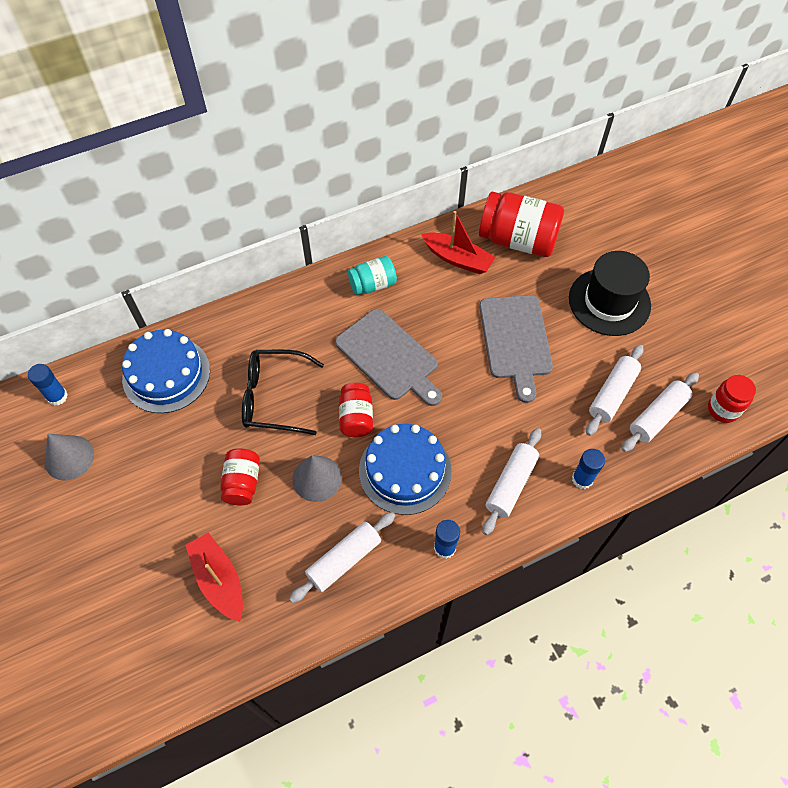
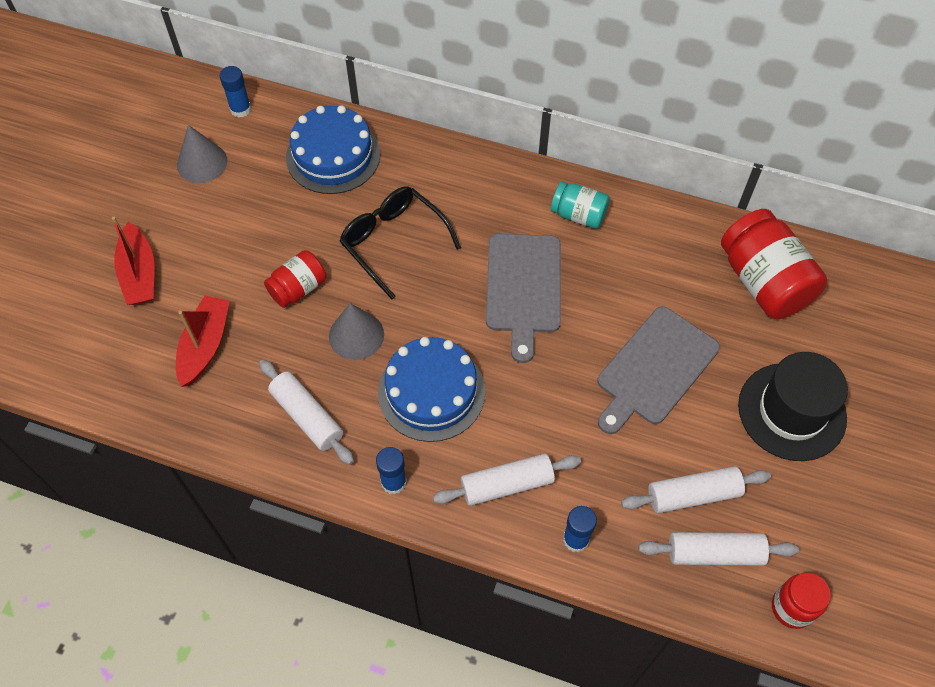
camera: 45 degrees right, 0 degrees up
(344, 560) = (307, 417): white rolling pin -> white rolling pin turned 45 degrees clockwise
(356, 417) = (440, 314): red jar -> none
(457, 259) = (683, 253): red boat -> red boat (139, 274)

